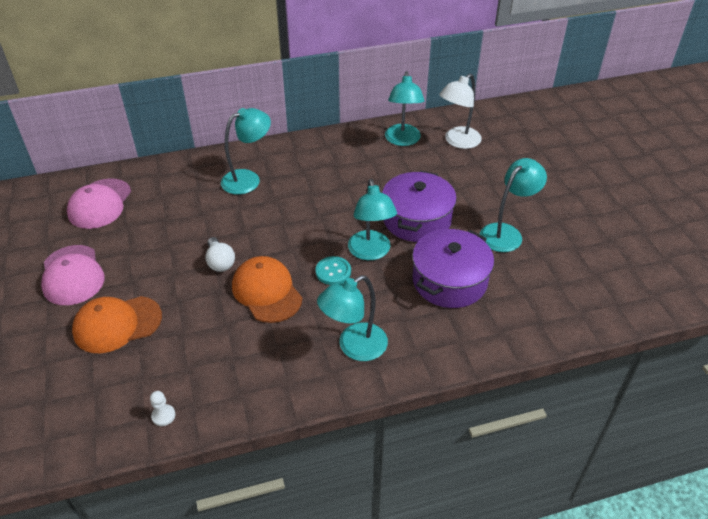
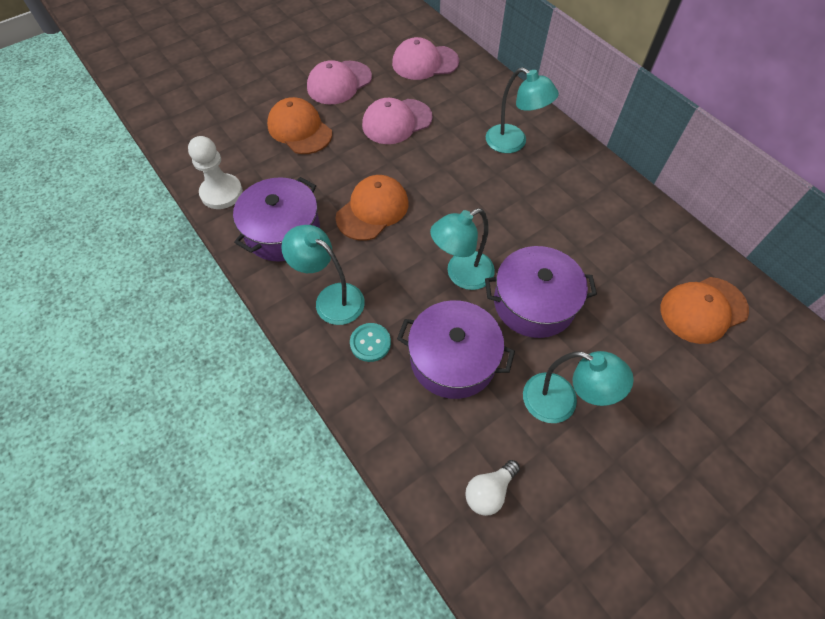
camera: 70 degrees right, 15 degrees up
(163, 416) = (221, 193): white pawn -> white pawn, size x2.19
(165, 245) = (396, 122): none -> pink cap
(220, 262) = (394, 165): white light bulb -> white light bulb (489, 491)
(253, 369) = (282, 231): none -> purple pot
(333, 271) = (420, 251): turquoise button -> turquoise button (370, 343)
(402, 140) = (664, 252): turquoise lamp -> none
(458, 142) = (703, 310): white lamp -> orange cap

